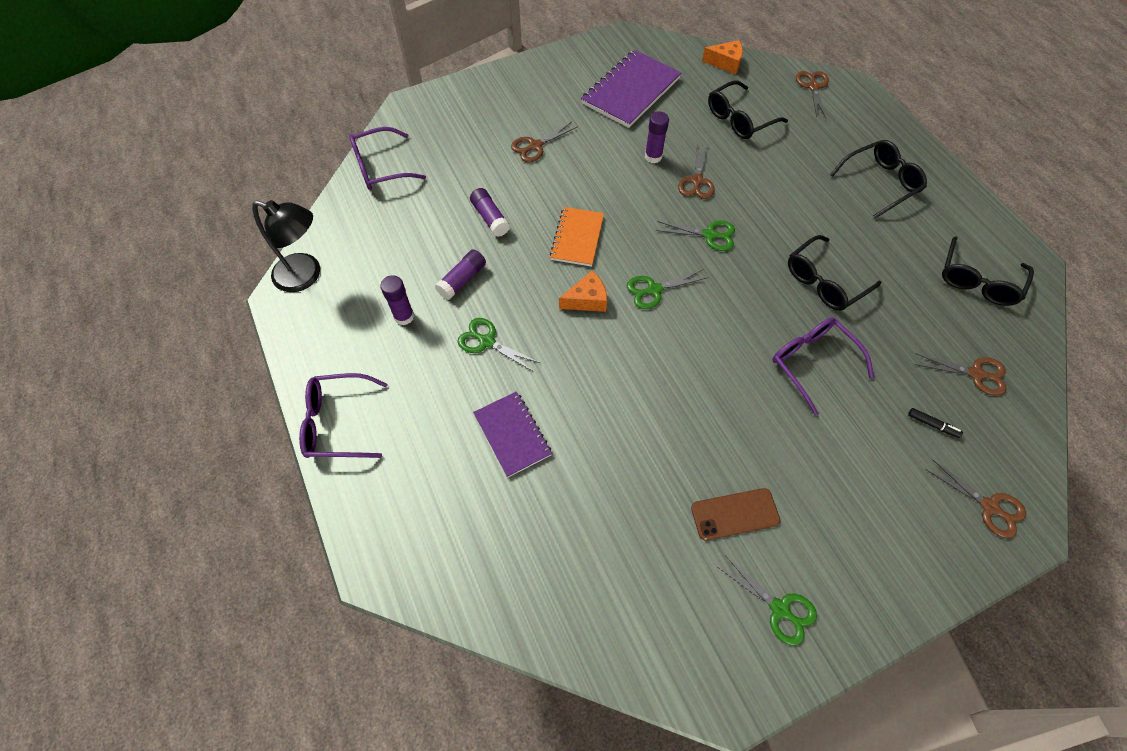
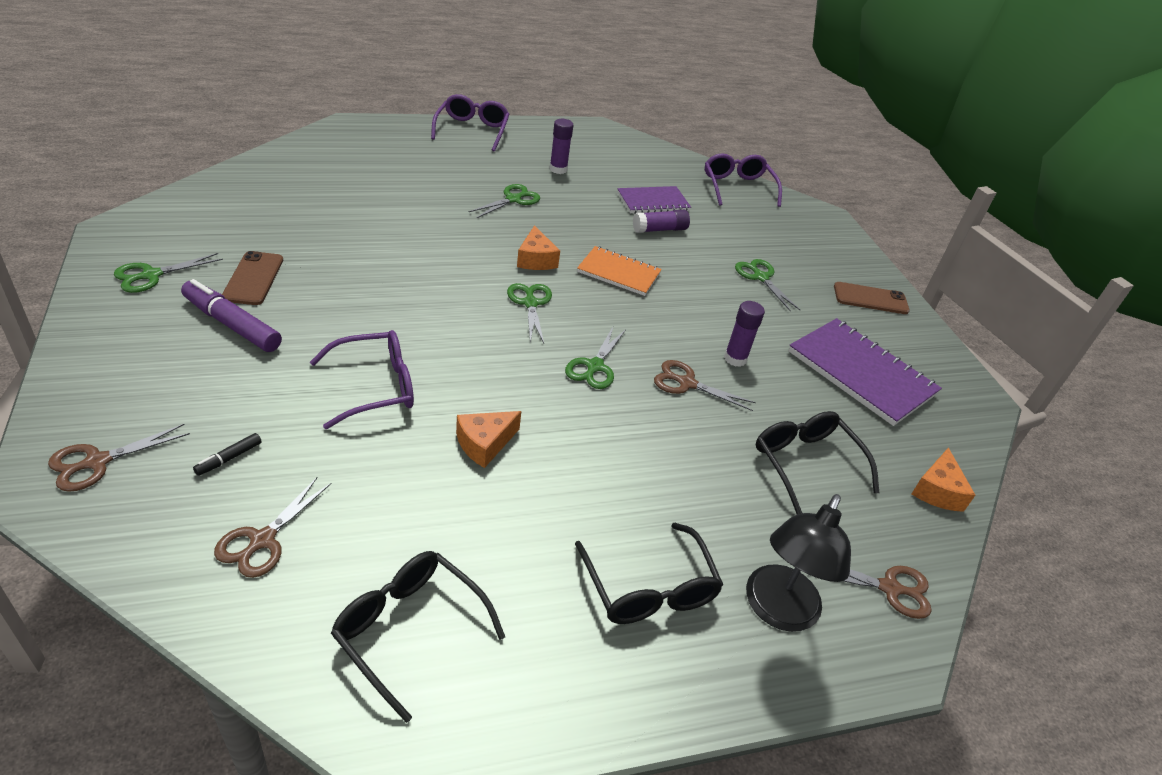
camera: 95 degrees right, 20 degrees down
(306, 275) = (617, 139): black lamp -> black lamp (777, 611)
(462, 280) = (587, 201): purple glue stick -> none
(512, 434) = (414, 192): purple notebook -> purple notebook (653, 202)
(532, 82) = (870, 299): none -> brown phone
(535, 146) = (760, 277): brown scissors -> green scissors
(804, 498) = (232, 324): none -> purple marker
(825, 281) = (484, 444): black glasses -> orange cheese

